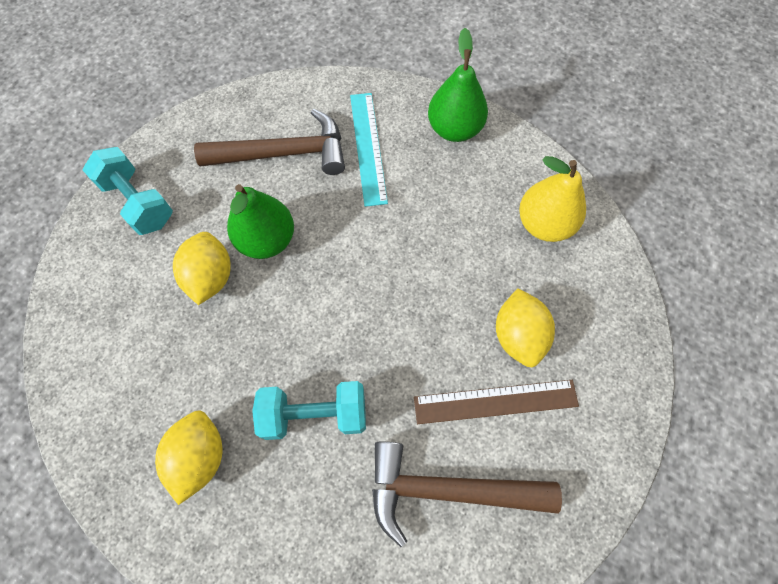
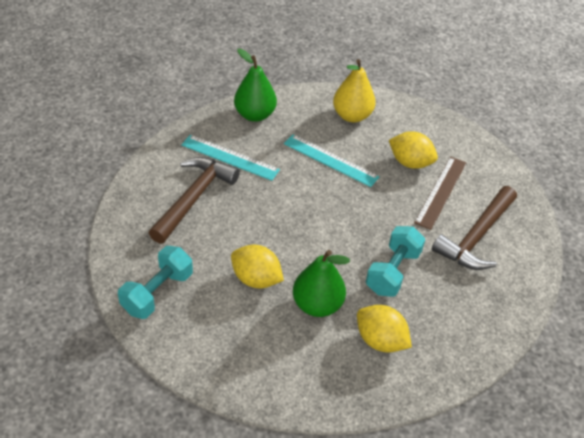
camera: 60 degrees left, 20 degrees down
(138, 202) = (157, 292): turquoise dumbbell -> turquoise dumbbell turned 45 degrees counterclockwise
(267, 240) = (253, 238): green pear -> green pear (317, 304)
(446, 245) = (330, 160): none -> turquoise ruler

